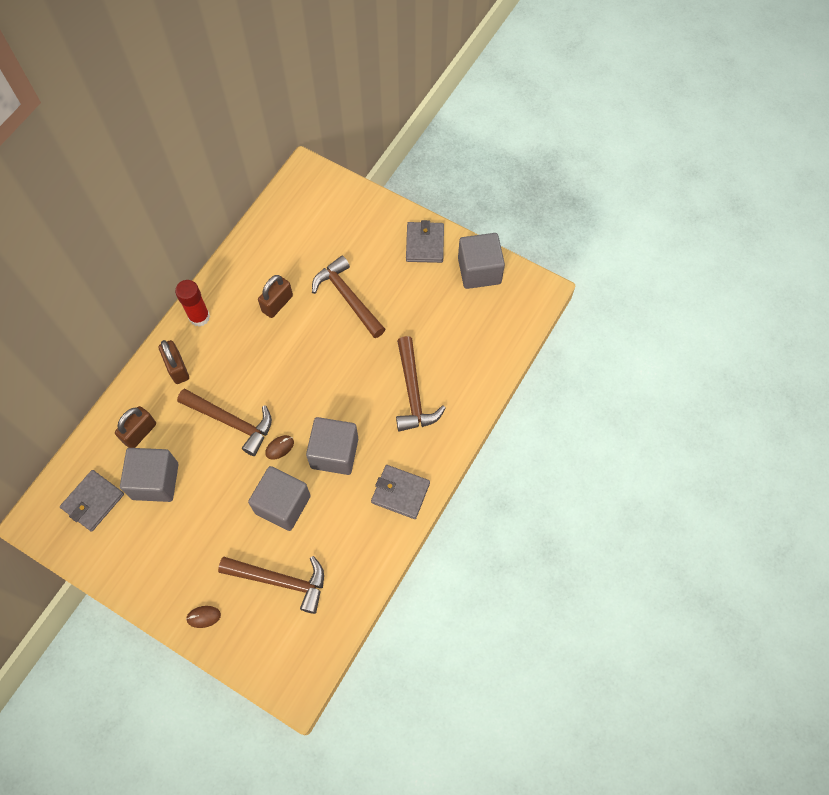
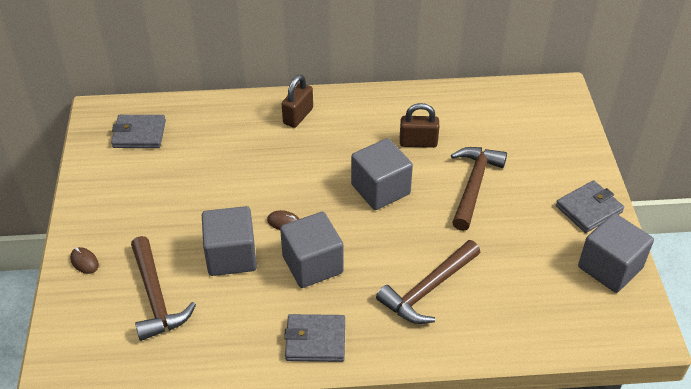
camera: 55 degrees right, 20 degrees down
(140, 433) = (221, 127): brown padlock -> none
(155, 481) = (186, 160): grey cube -> grey cube (380, 189)
(199, 317) = (356, 103): red glue stick -> none
(231, 422) = (280, 176): brown hammer -> none
(400, 493) = (315, 340): grey wallet -> grey wallet turned 75 degrees counterclockwise

